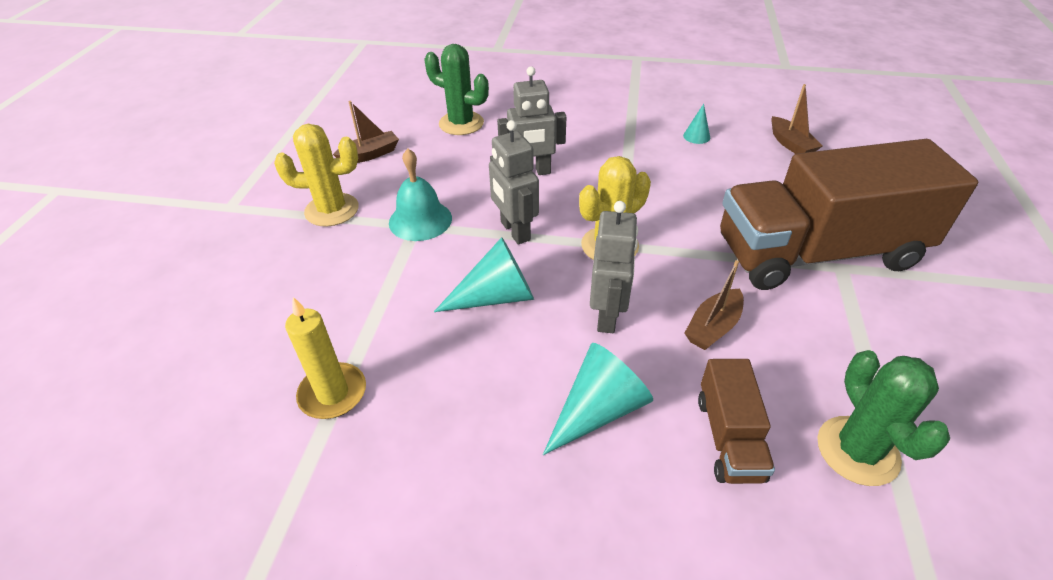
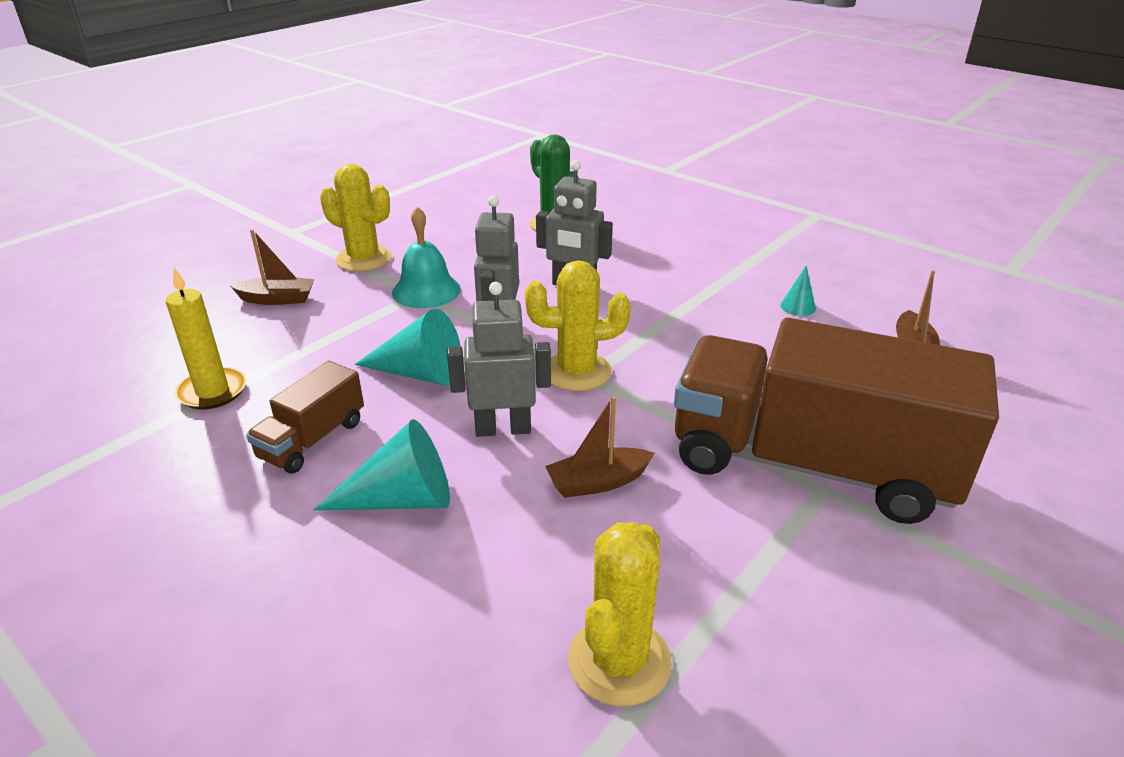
camera: 30 degrees right, 10 degrees down
(370, 155) = (443, 226): brown boat -> brown boat (277, 299)
(608, 315) = (503, 428): grey robot -> grey robot turned 135 degrees counterclockwise
(729, 437) = (495, 580): brown truck -> brown truck (312, 439)
(857, 451) = (619, 661): green cactus -> yellow cactus

